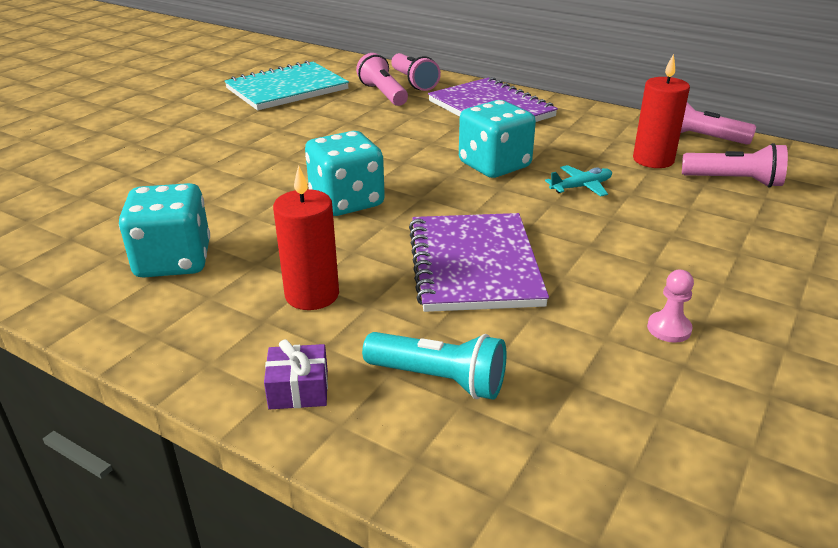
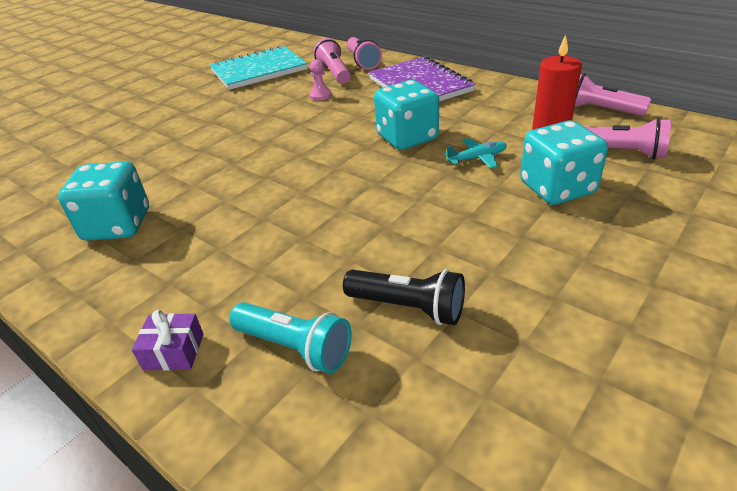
camera: 10 degrees right, 5 degrees up
(312, 295) = (215, 259): red candle -> none
(347, 201) = (273, 172): turquoise dice -> turquoise dice (557, 188)
(474, 265) = (360, 234): purple notebook -> none
(551, 336) = (408, 307): none -> black flashlight
(669, 329) = (519, 303): pink pawn -> pink pawn (320, 95)

